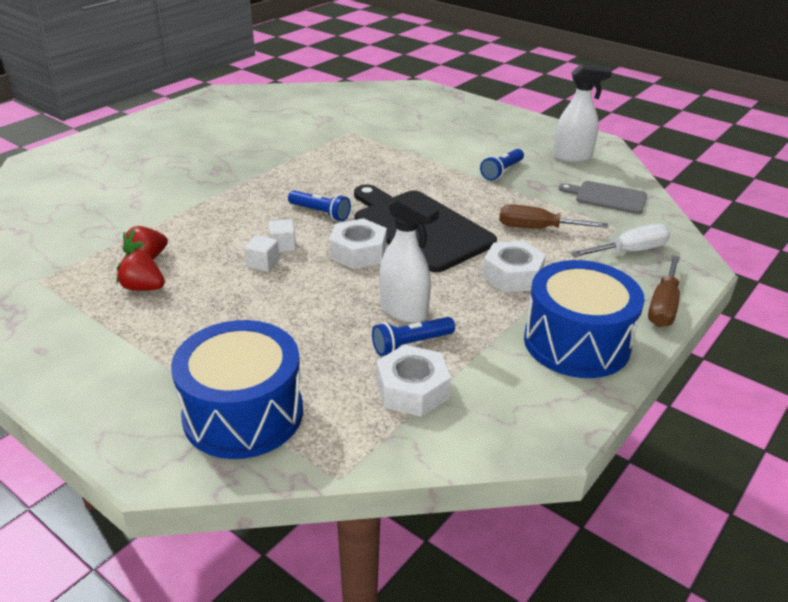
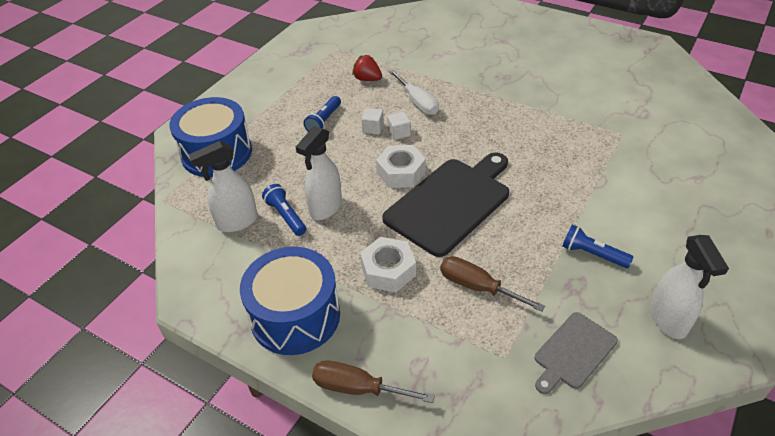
camera: 85 degrees right, 10 degrees up
(143, 288) = (334, 86): red strawberry -> none
(320, 213) = (455, 142): blue flashlight -> blue flashlight (324, 121)
(412, 390) = (237, 222): white nut -> white spray bottle
(537, 228) = (477, 287): brown screwdriver -> brown screwdriver turned 60 degrees counterclockwise
(607, 197) = (573, 352): grey cutting board -> grey cutting board turned 150 degrees counterclockwise
(629, 251) = (455, 367): white screwdriver -> white screwdriver (417, 102)

